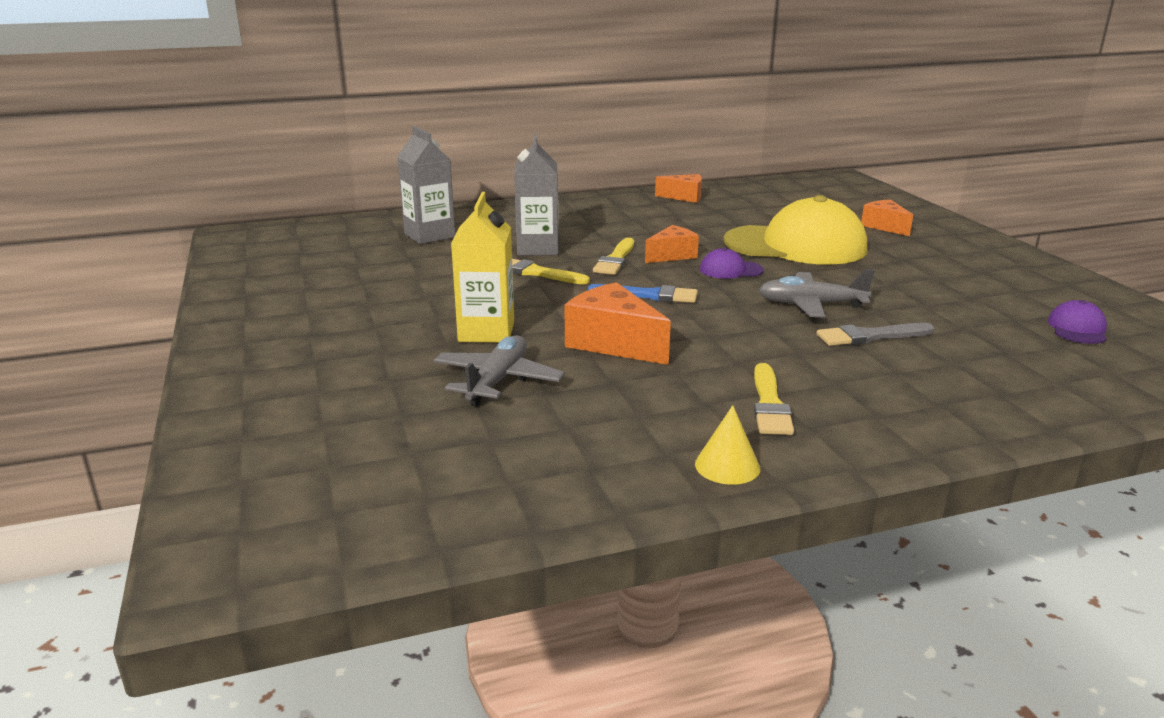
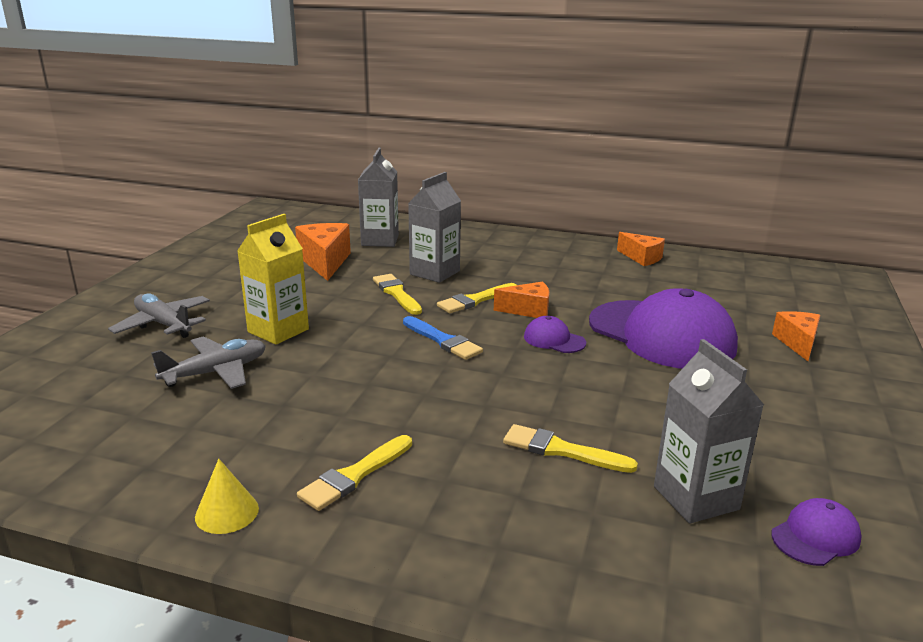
camera: 35 degrees right, 0 degrees up
(613, 343) = (341, 372): orange cheese -> orange cheese (325, 262)
(796, 245) = (661, 335): yellow cap -> purple cap
(811, 305) = (564, 398): grey plane -> grey plane (163, 324)
(870, 336) = (561, 450): grey brush -> yellow brush
(990, 333) = (696, 498): none -> grey carton

